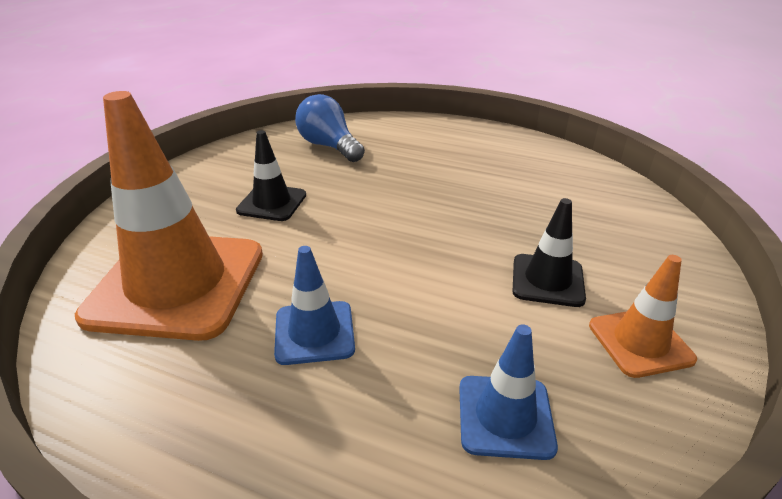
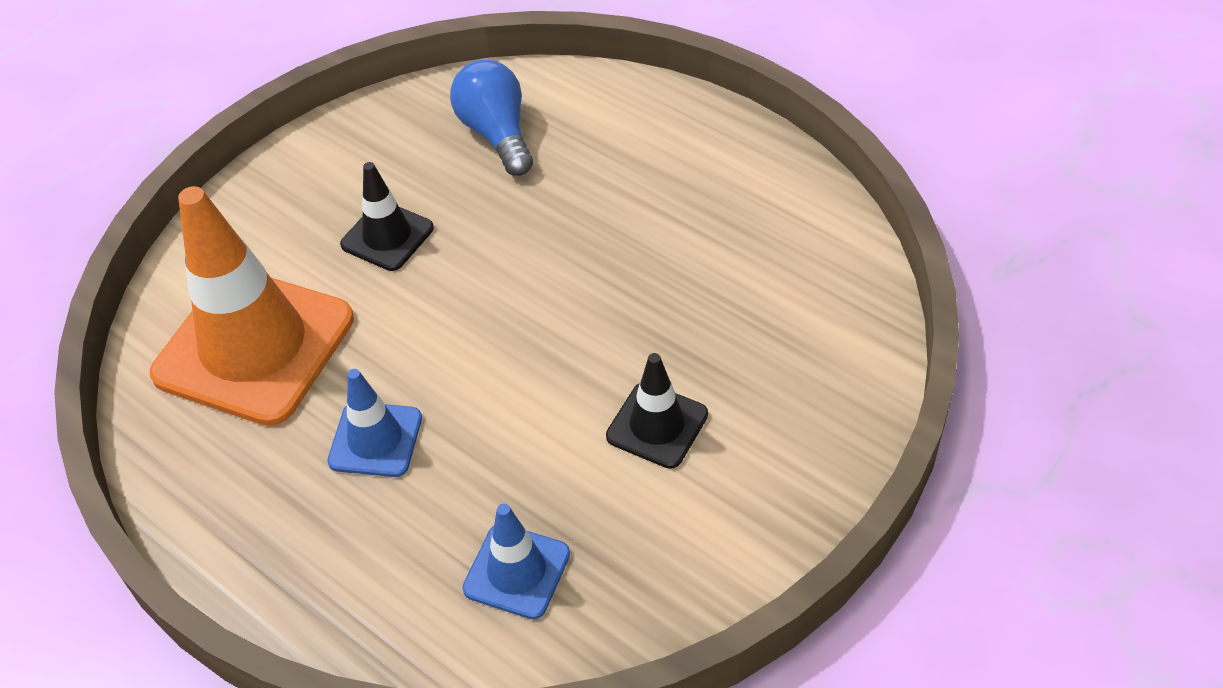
camera: 20 degrees right, 15 degrees up
(640, 342) = (704, 526): orange traffic cone -> none

